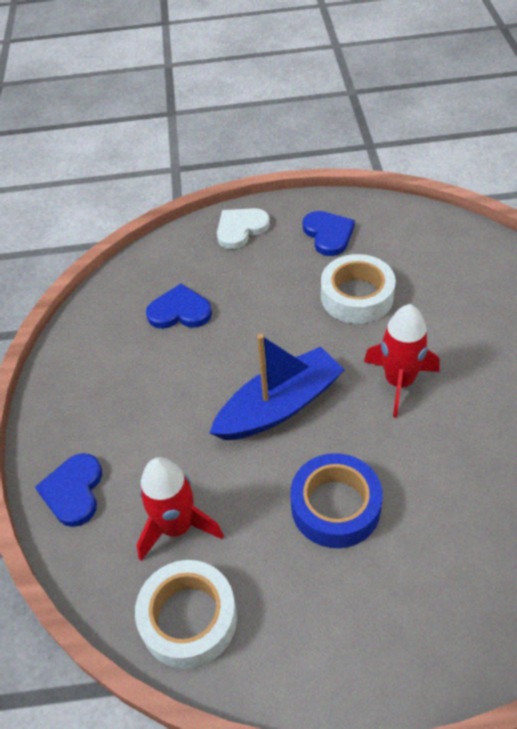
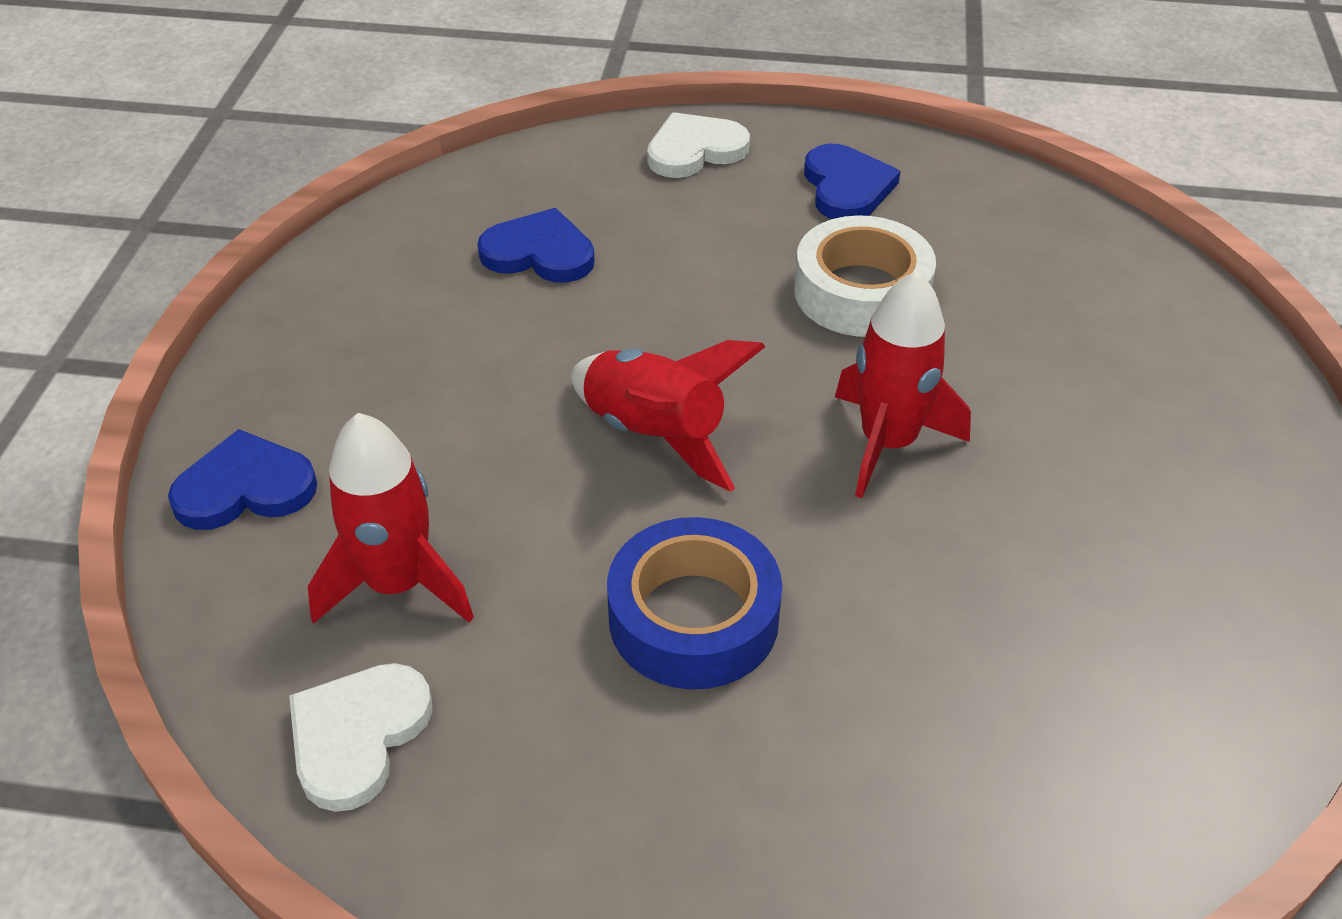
camera: 10 degrees right, 5 degrees down
(73, 491) = (245, 488): blue heart -> blue heart turned 60 degrees clockwise
(188, 618) = (358, 736): white tape -> white heart
(279, 406) = (655, 435): blue boat -> red rocket

